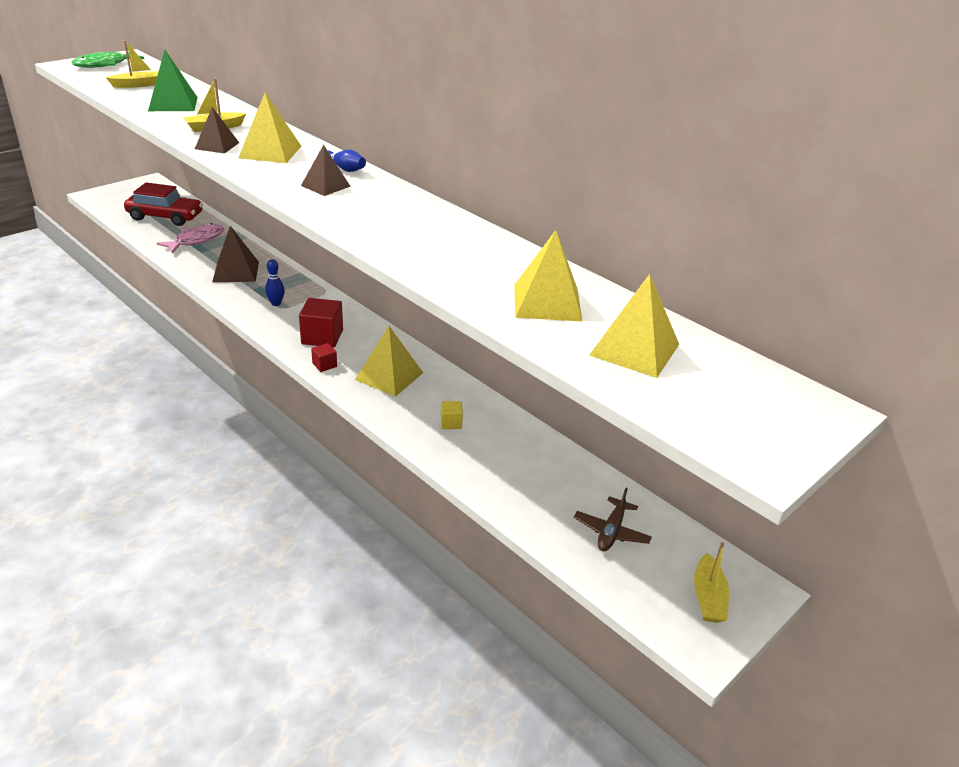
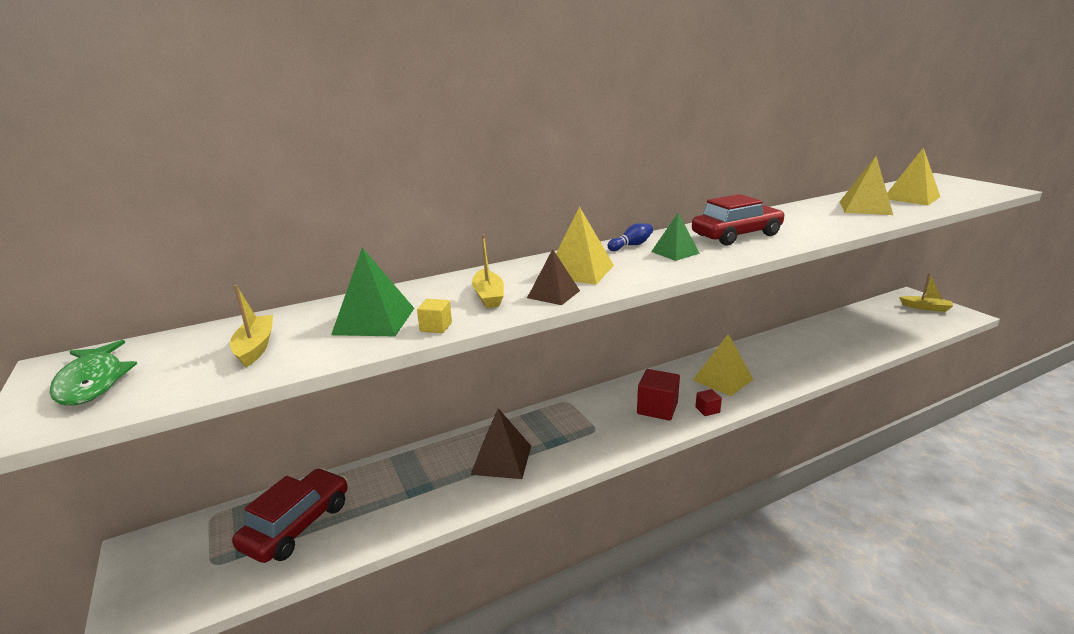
camera: 70 degrees left, 10 degrees down
(196, 240) = (397, 493): pink fish -> none
(276, 303) = (585, 433): blue bowling pin -> none
(325, 186) = (675, 252): brown pyramid -> green pyramid
(389, 214) = (736, 235): none -> red car
(451, 423) = (785, 360): yellow cube -> yellow cube (436, 327)
(611, 531) = (884, 323): brown plane -> none

